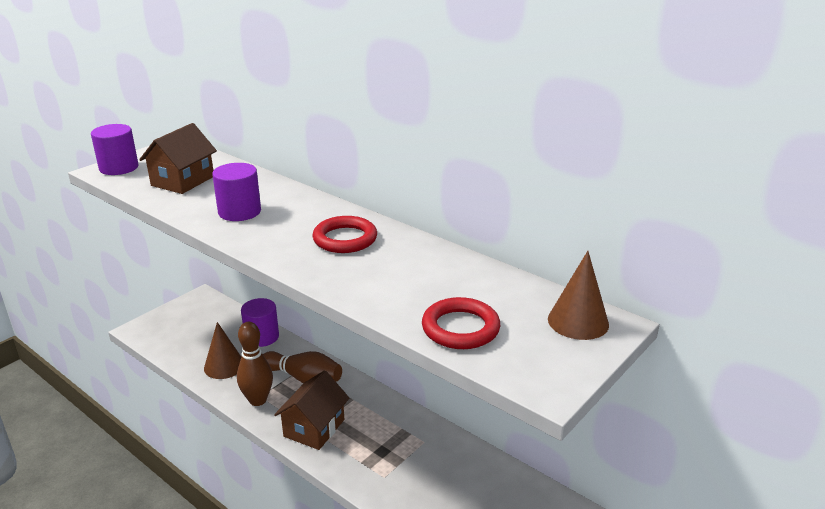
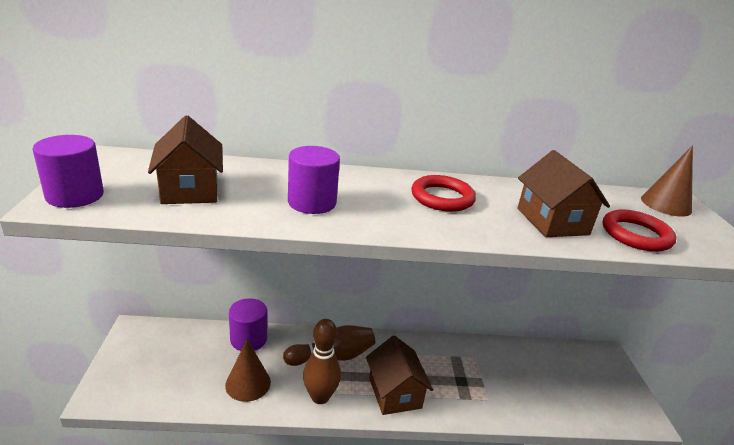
camera: 45 degrees left, 0 degrees up
(401, 288) = (552, 221): none -> brown house

